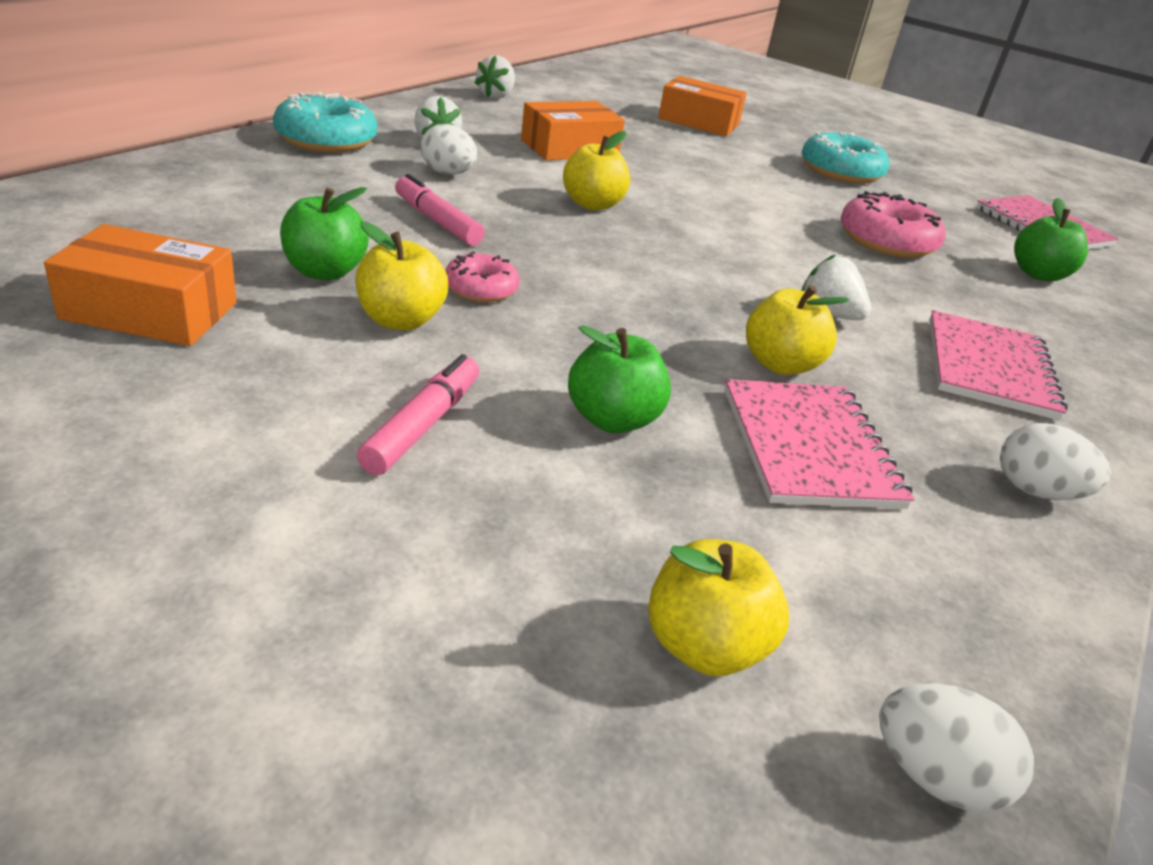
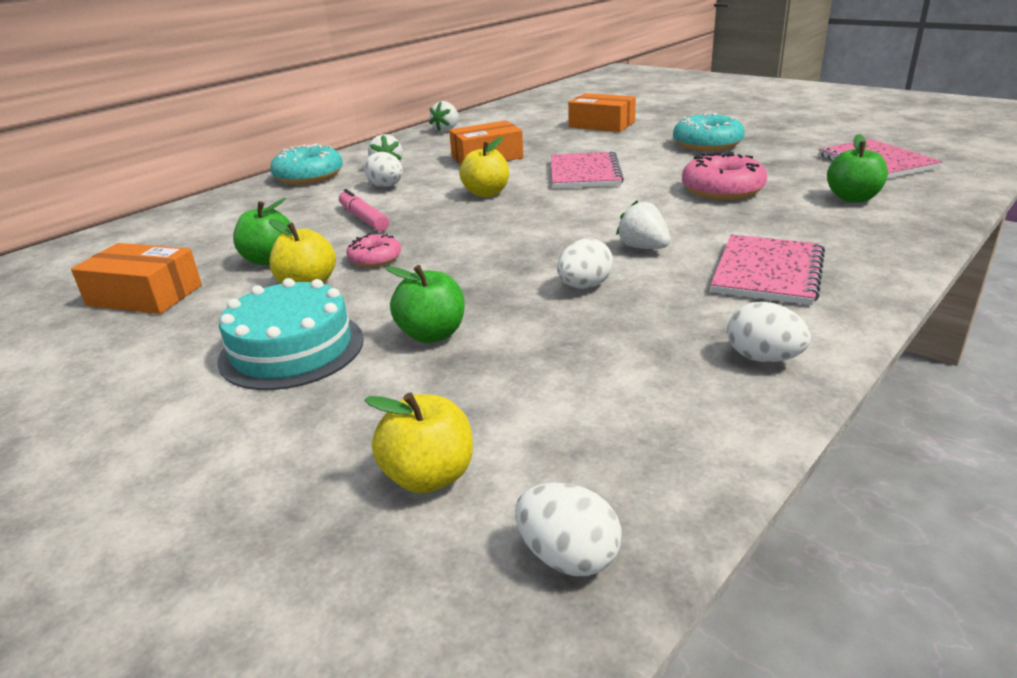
camera: 15 degrees right, 5 degrees down
(422, 426) = (292, 349): pink marker -> turquoise cake
(780, 364) = (584, 286): yellow apple -> white egg
(809, 447) = (579, 341): pink notebook -> pink notebook (584, 173)

